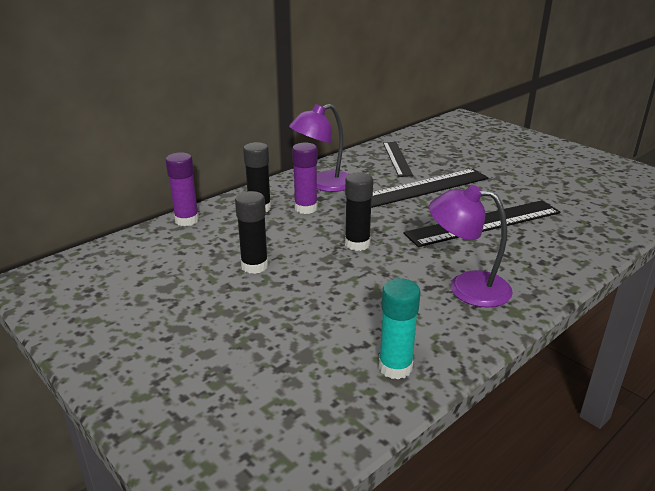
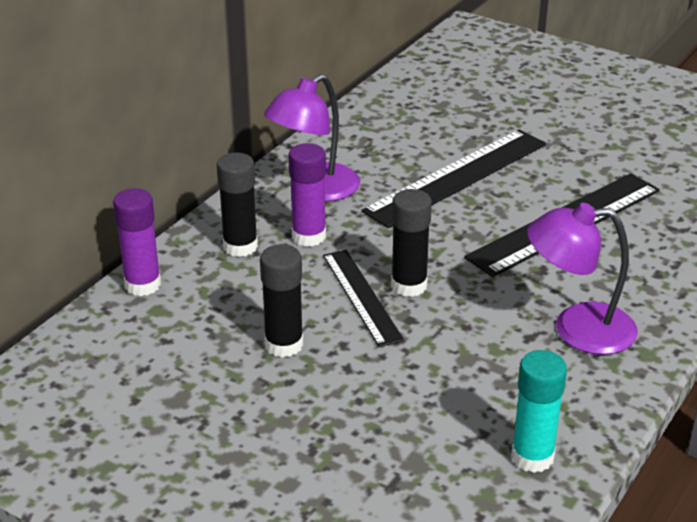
camera: 15 degrees left, 5 degrees up
(397, 158) = (402, 125): black ruler -> black ruler (361, 296)

